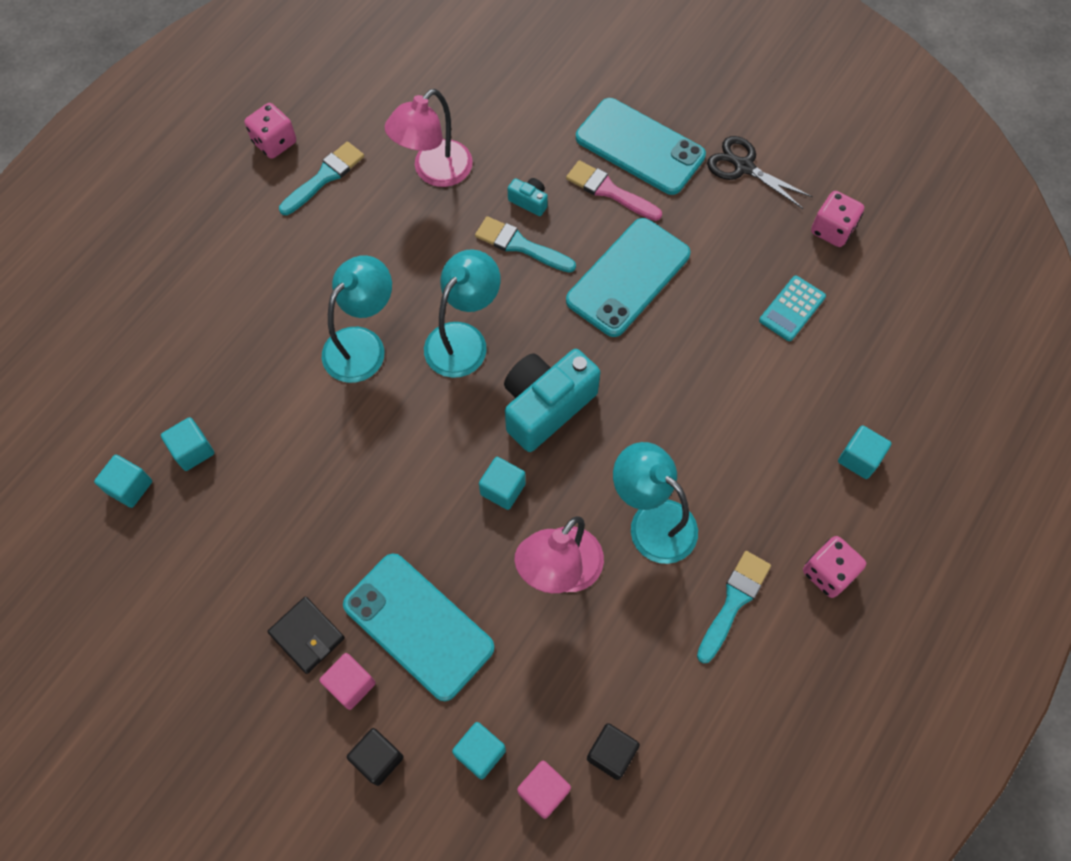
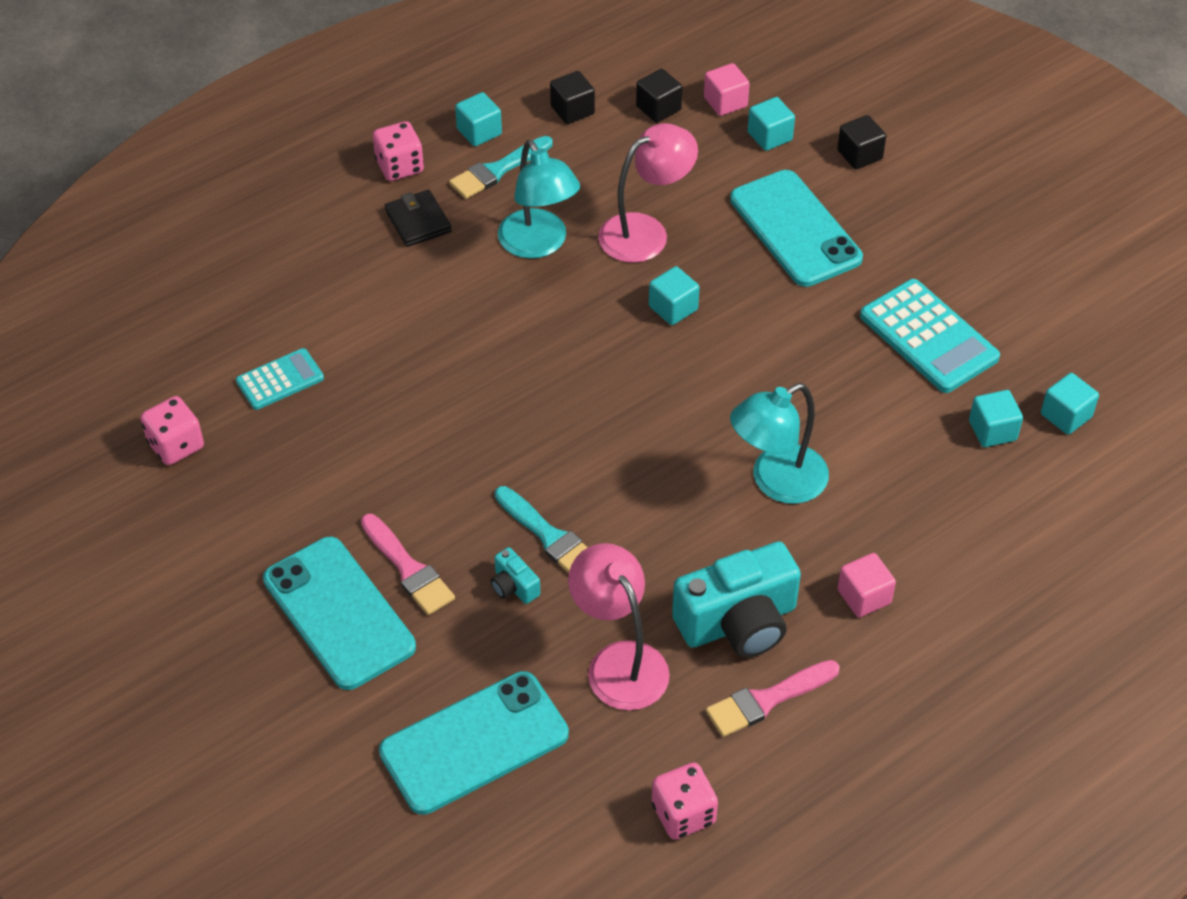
camera: 160 degrees left, 15 degrees down
(264, 534) = (928, 337): none -> turquoise calculator
(274, 142) = (824, 773): pink dice -> pink dice (683, 814)
(307, 635) = (902, 249): black wallet -> black wallet (418, 221)
(325, 177) = (767, 700): turquoise brush -> pink brush
(351, 684) = (870, 206): pink cube -> pink cube (864, 596)
(434, 172) = (619, 662): pink lamp -> pink lamp turned 90 degrees counterclockwise
(463, 339) = (659, 454): turquoise lamp -> none
(546, 406) = (596, 365): turquoise camera -> turquoise camera (738, 622)
(628, 277) = (441, 464): turquoise phone -> turquoise phone (474, 743)
(699, 716) = (572, 110): none -> black cube
(744, 167) = (226, 548): black scissors -> none
(859, 458) = (309, 237): turquoise cube -> turquoise cube (479, 132)

